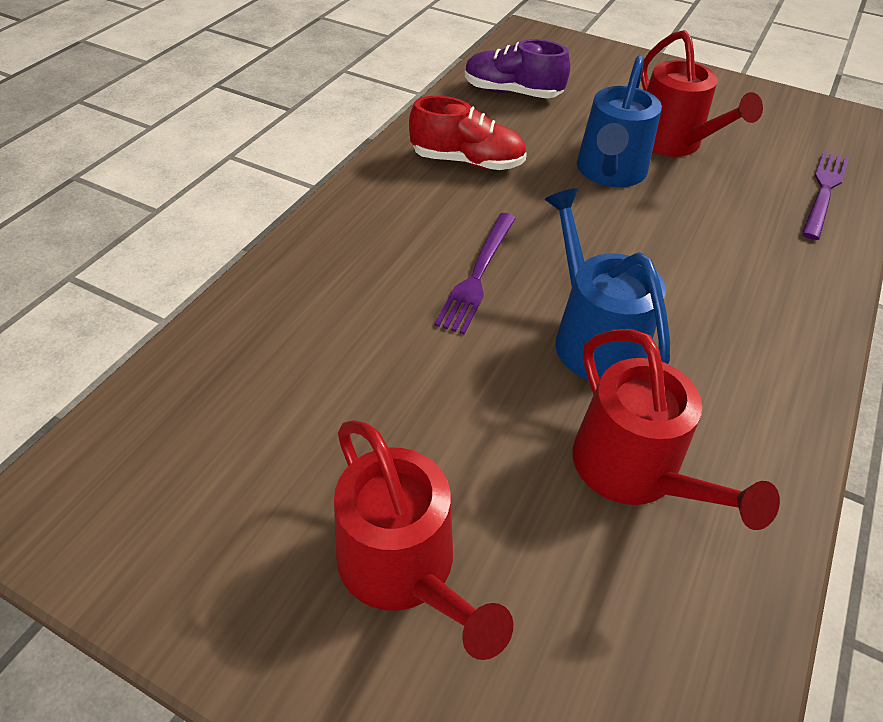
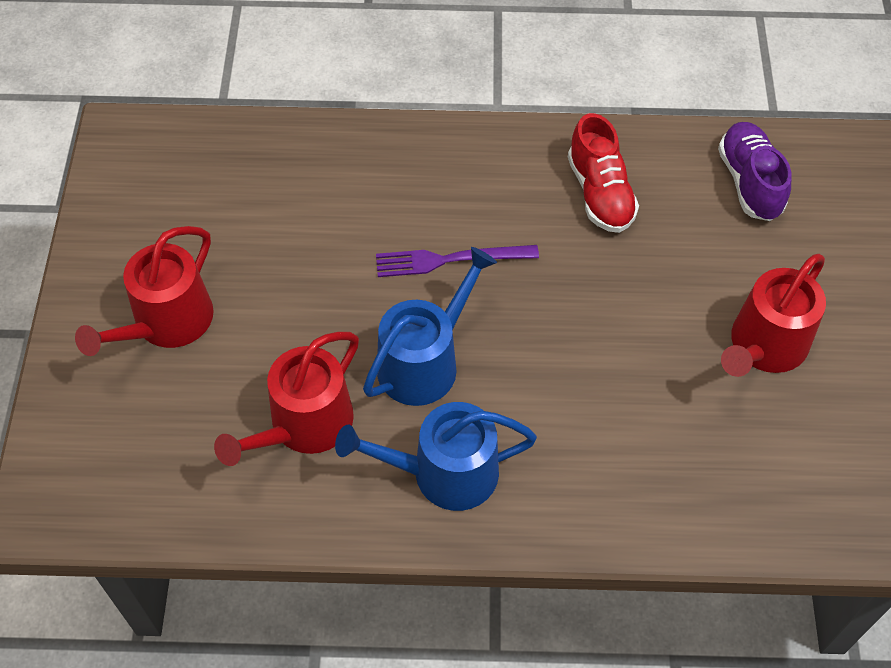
camera: 65 degrees right, 10 degrees up
(610, 172) = (667, 307): blue watering can -> blue watering can (444, 473)
(823, 191) = (775, 505): purple fork -> none

